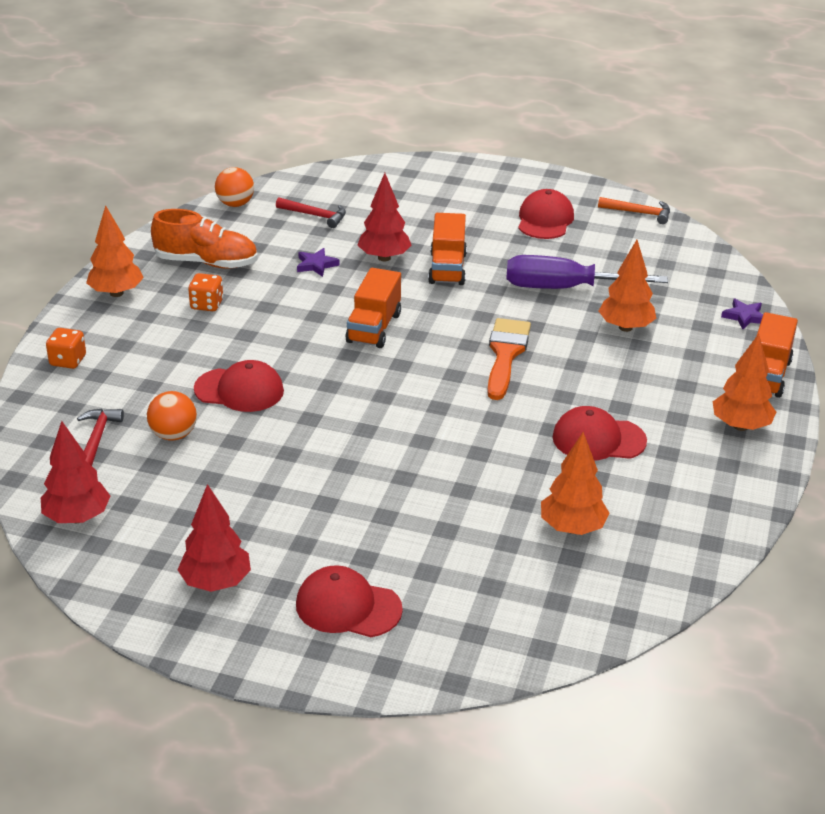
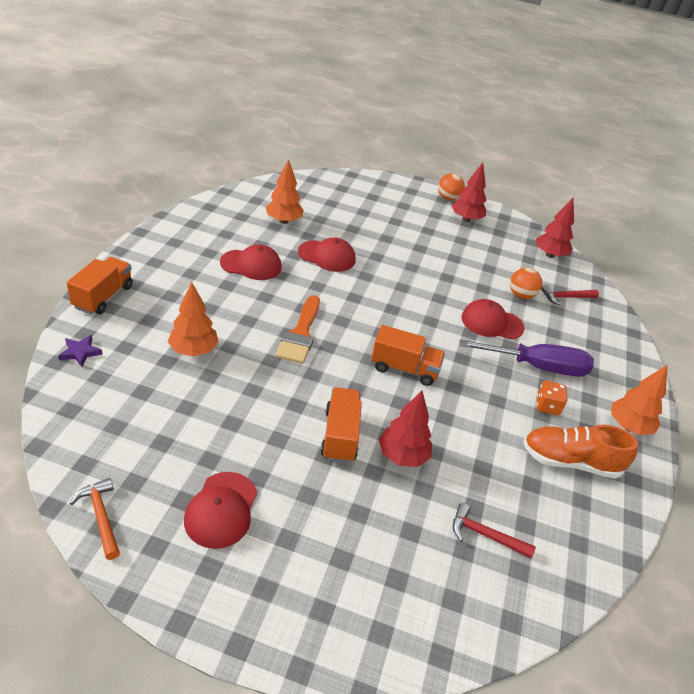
camera: 175 degrees right, 5 degrees up
(68, 361) = (622, 358): orange dice -> none
(97, 439) = (566, 297): red hammer -> red hammer turned 75 degrees clockwise
(235, 204) = (581, 565): orange ball -> orange ball (448, 198)
(316, 265) = (466, 450): purple star -> none
(348, 607) = (401, 203): red cap -> red cap (327, 256)
(374, 328) = (404, 369): orange truck -> orange truck turned 90 degrees clockwise
(564, 288) = (232, 400): purple screwdriver -> purple screwdriver (537, 367)
(639, 213) = (101, 517): orange hammer -> orange hammer turned 45 degrees clockwise
(740, 426) = (150, 263): orange tree -> none

